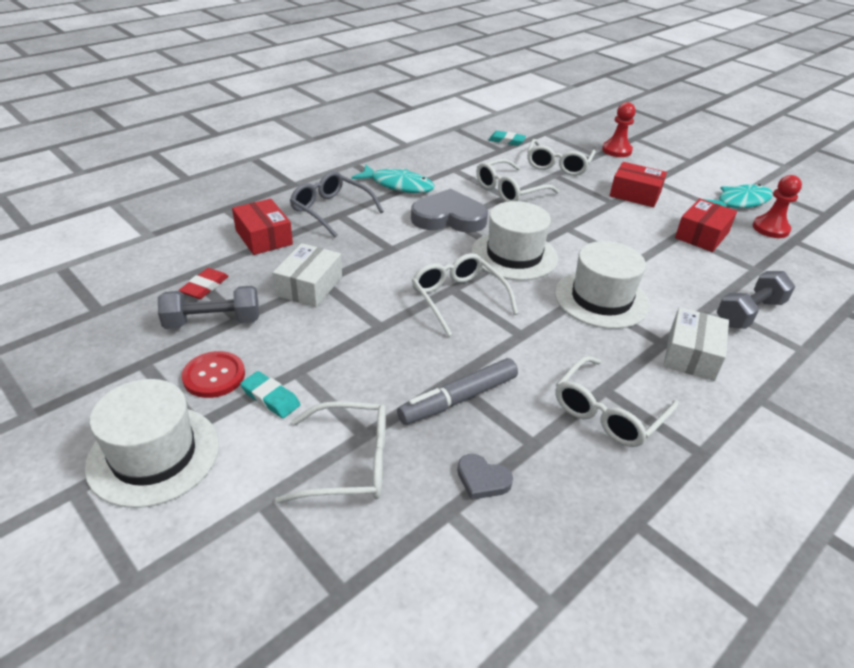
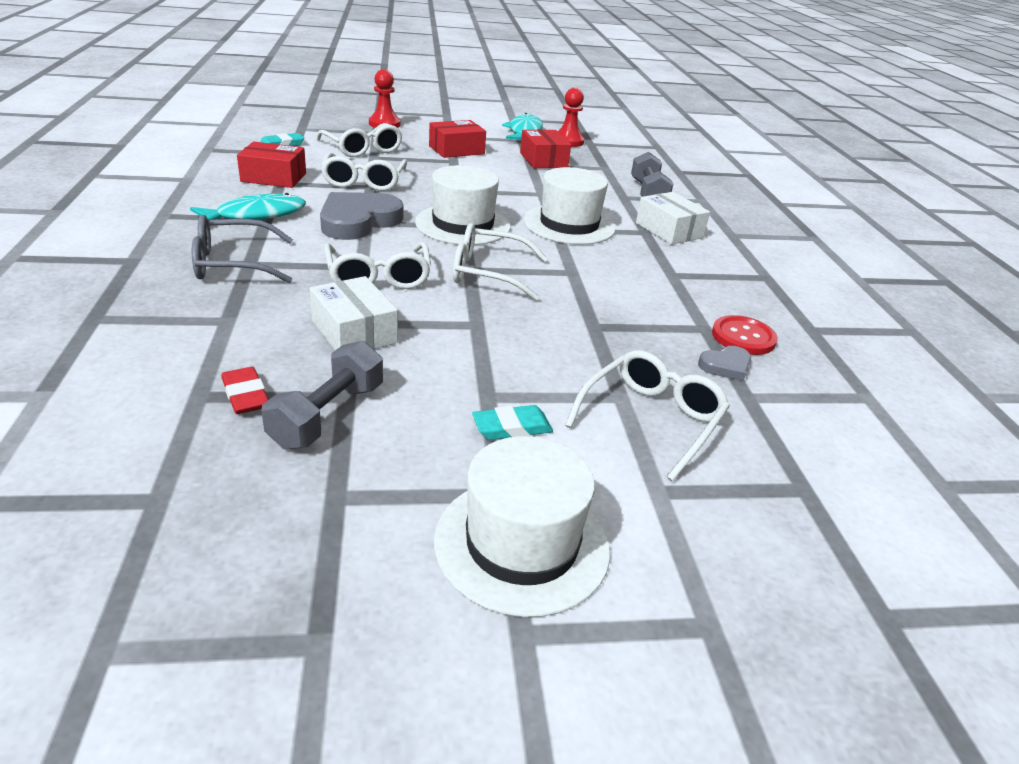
camera: 55 degrees left, 5 degrees down
(214, 376) = (431, 451): red button -> red button (743, 337)
(263, 237) = (211, 320): red box -> red box (274, 177)
(459, 399) = (622, 333): grey marker -> none
(608, 412) = (698, 285): white glasses -> white glasses (378, 277)

